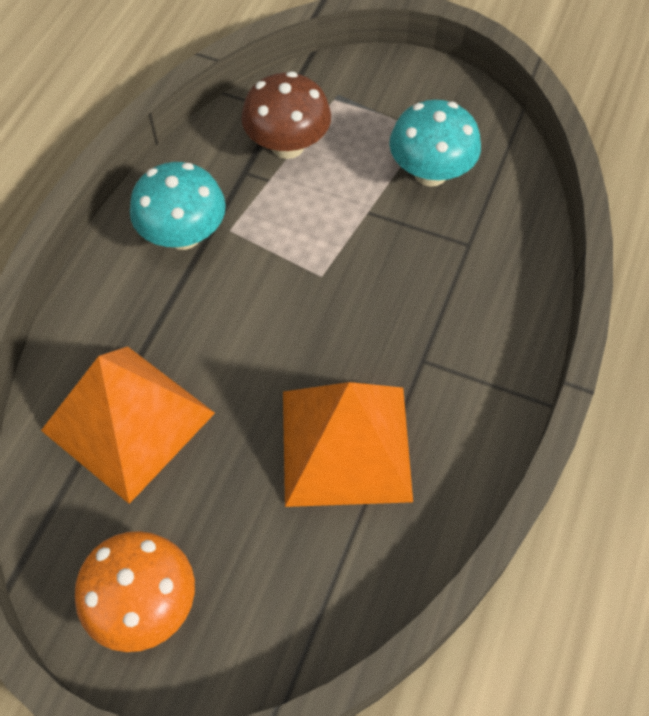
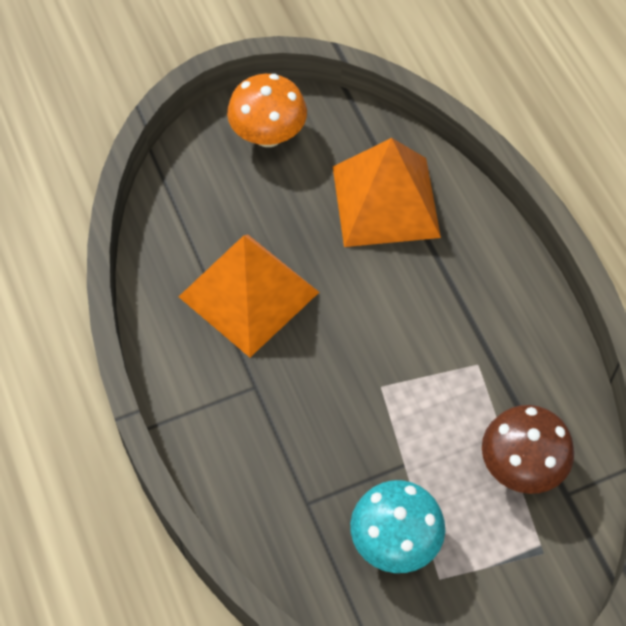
camera: 135 degrees right, 0 degrees up
(183, 235) = (501, 332): turquoise mushroom -> none

